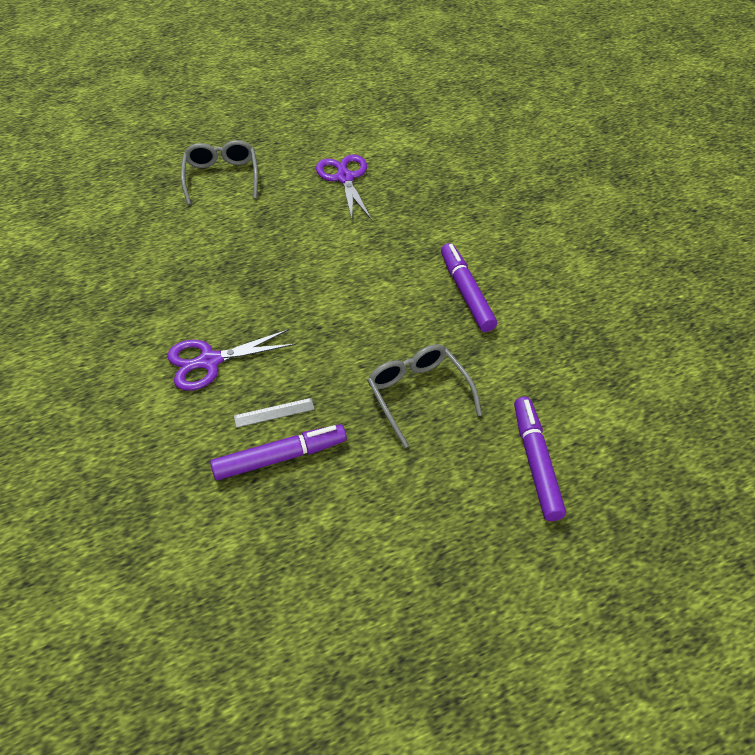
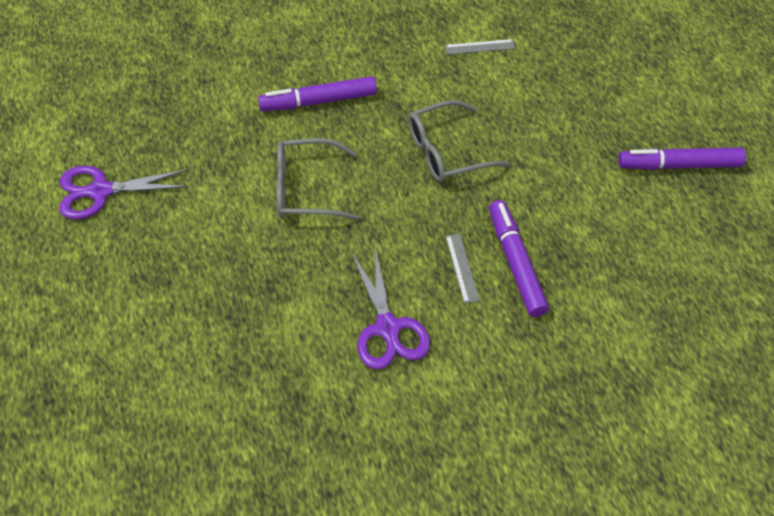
camera: 85 degrees left, 5 degrees up
(221, 177) = (56, 327): grey glasses -> grey glasses (306, 189)
(536, 462) = (523, 81): purple marker -> purple marker (679, 165)
(579, 418) = (479, 47): none -> grey ruler

